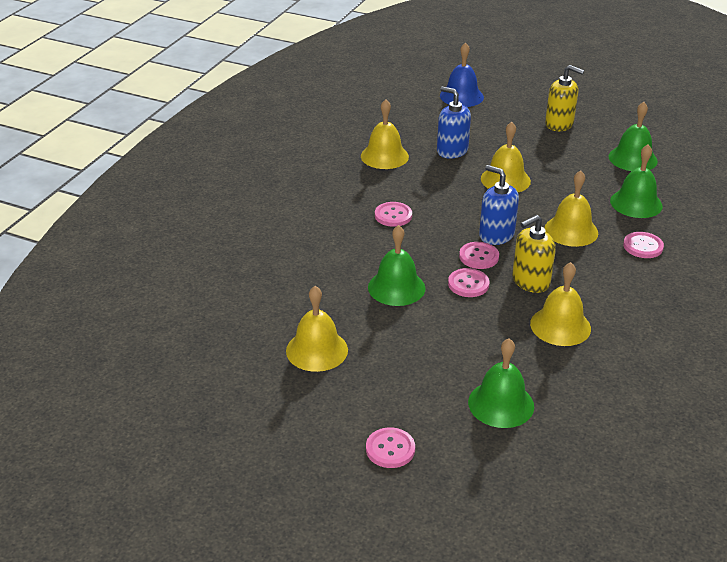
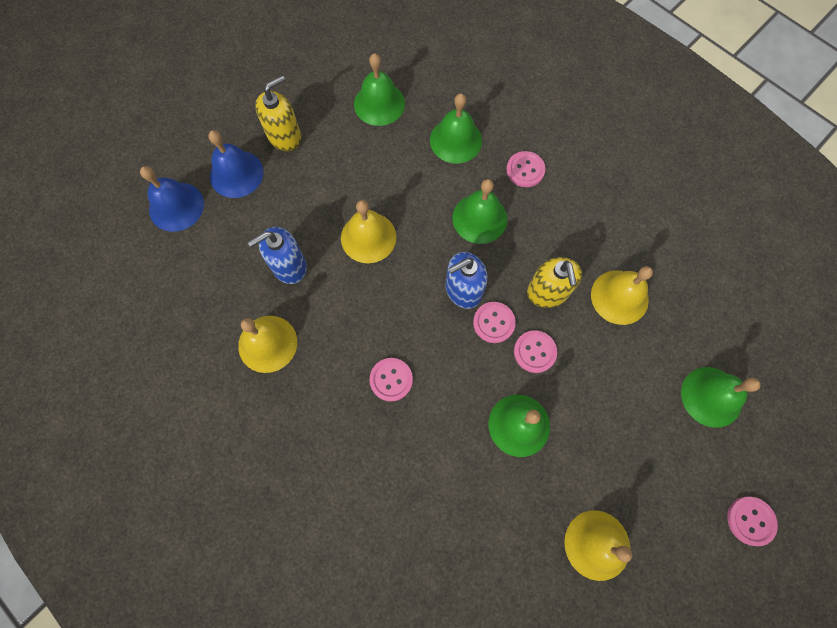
camera: 70 degrees left, 35 degrees up
(508, 112) = (236, 174): none -> blue bell
(571, 230) = (479, 218): yellow bell -> green bell

